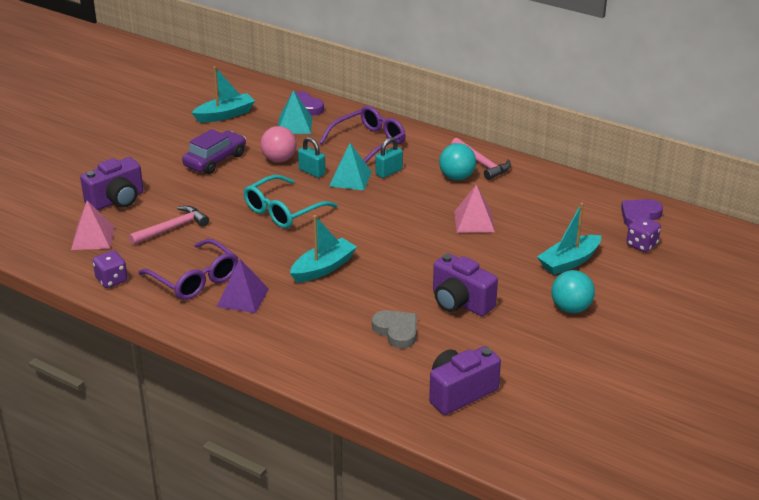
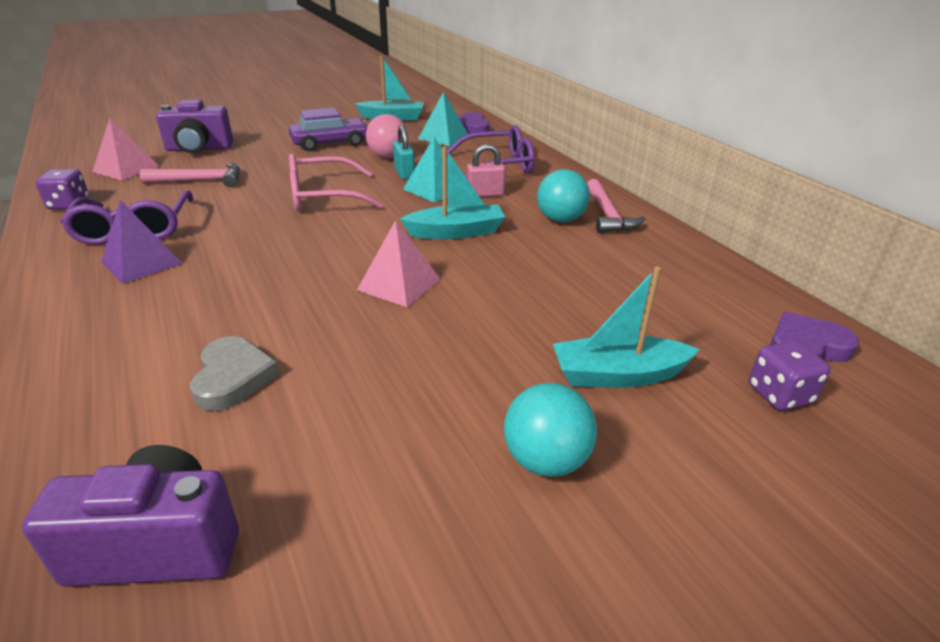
camera: 30 degrees right, 0 degrees up
(283, 211) = (323, 196): turquoise glasses -> pink glasses
(323, 268) = (273, 262): turquoise boat -> turquoise boat (456, 232)
(389, 172) = (485, 194): turquoise padlock -> pink padlock
(460, 302) = (376, 372): purple camera -> none
(474, 221) = (526, 272): pink pyramid -> pink pyramid (399, 284)

